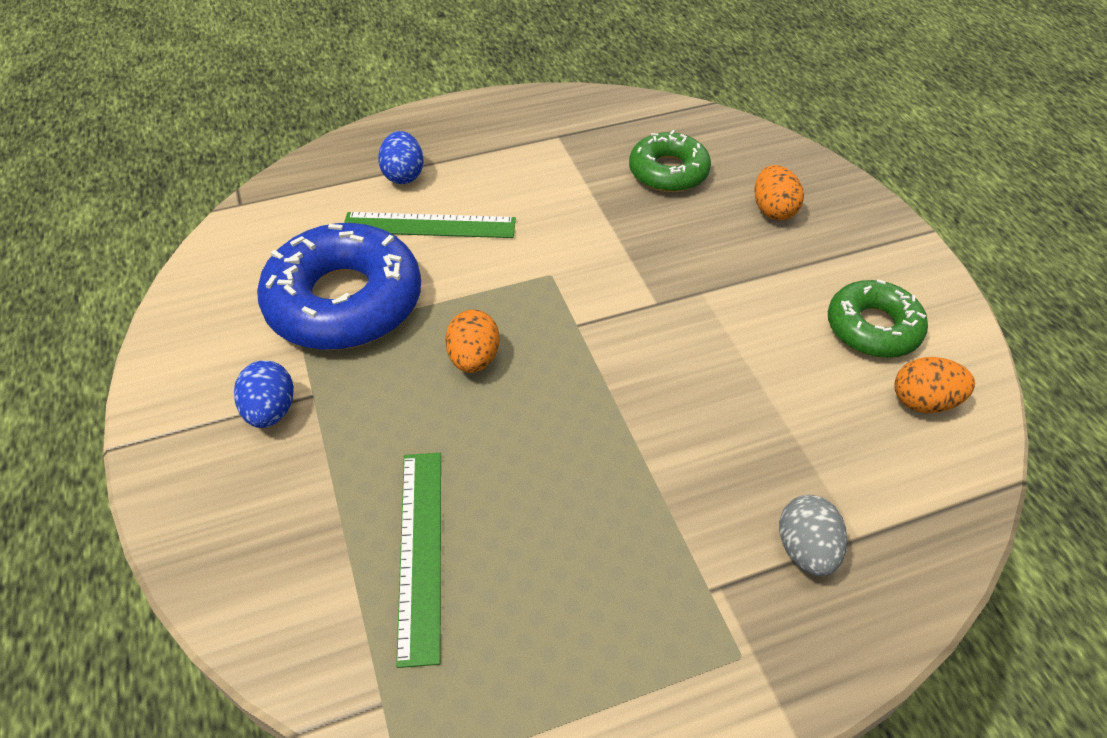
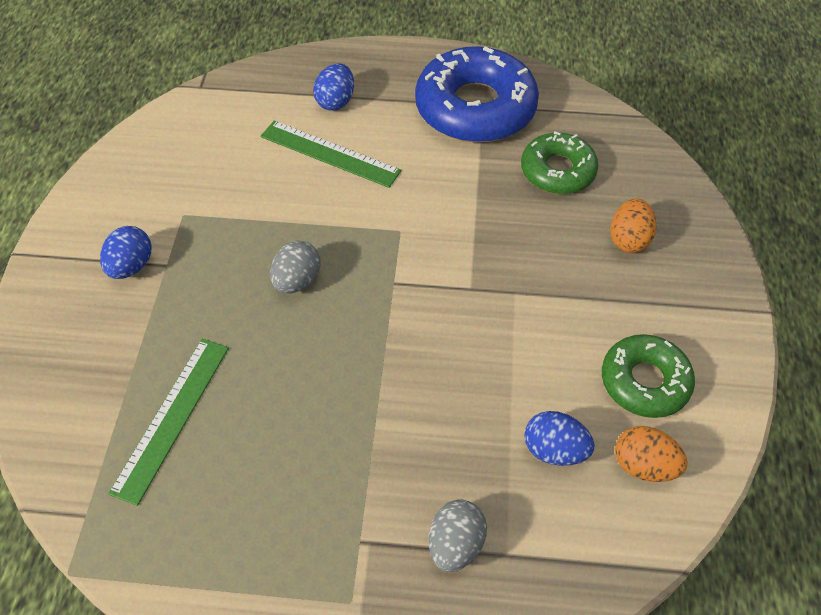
camera: 25 degrees right, 5 degrees up
(344, 301) = (230, 197): blue donut -> blue donut (475, 108)
(474, 359) = (297, 281): orange egg -> grey egg
(836, 421) = (554, 450): none -> blue egg

